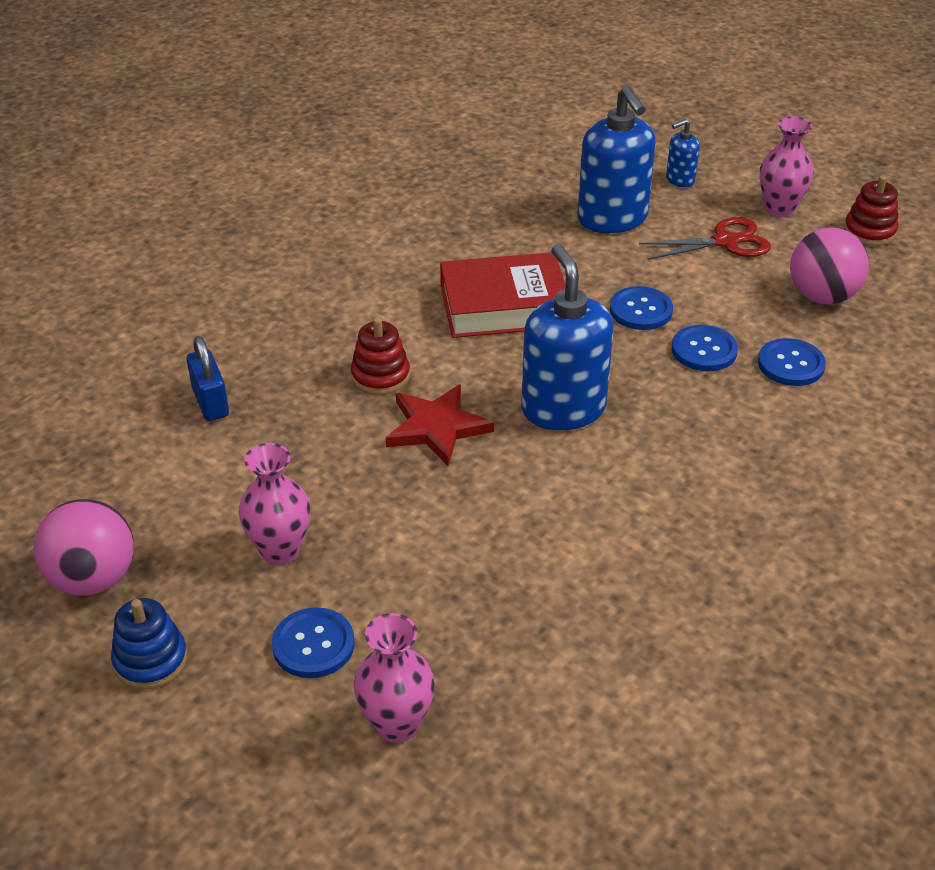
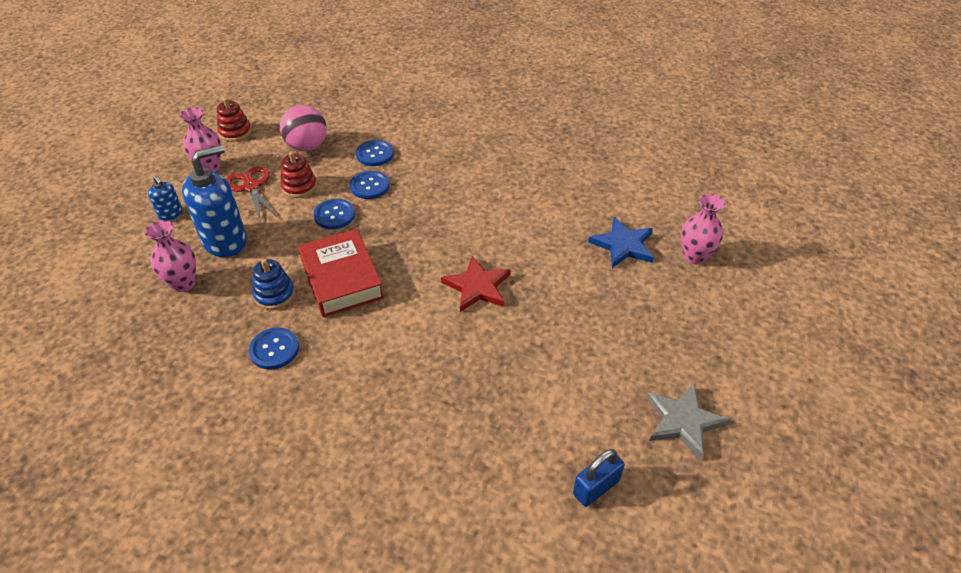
camera: 105 degrees left, 5 degrees up
(93, 579) = (682, 421): pink ball -> grey star
(150, 660) = (720, 367): blue stacking toy -> blue stacking toy (274, 295)
(210, 402) = (494, 417): blue padlock -> blue padlock (596, 487)
(280, 550) = (611, 333): pink vase -> pink vase (183, 283)
(313, 645) = (668, 299): blue button -> blue button (274, 349)
(380, 376) = (435, 326): red stacking toy -> red stacking toy (299, 187)
(463, 626) = (623, 245): none -> blue star
(563, 409) = (441, 235): blue soap dispenser -> none

